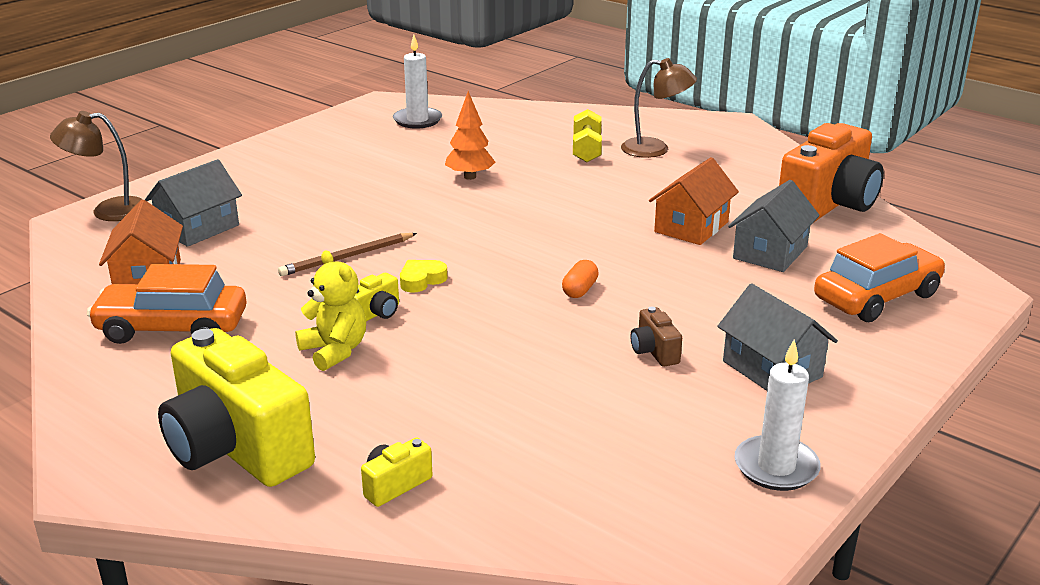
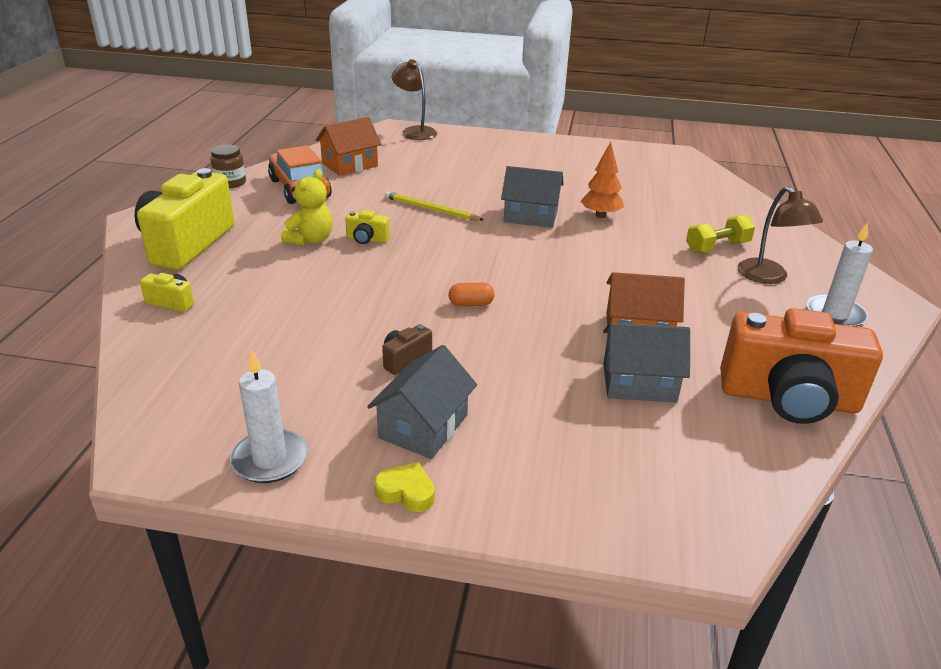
camera: 60 degrees right, 5 degrees up
(75, 379) = (230, 183): none -> brown jar
(198, 228) = (420, 158): grey house -> grey house (531, 216)
(347, 257) = (431, 209): brown pencil -> yellow pencil
(417, 120) = (666, 172): white candle -> white candle (835, 314)
(421, 280) = (425, 241): yellow heart -> yellow heart (406, 492)
(876, 297) = (618, 468): orange car -> none

